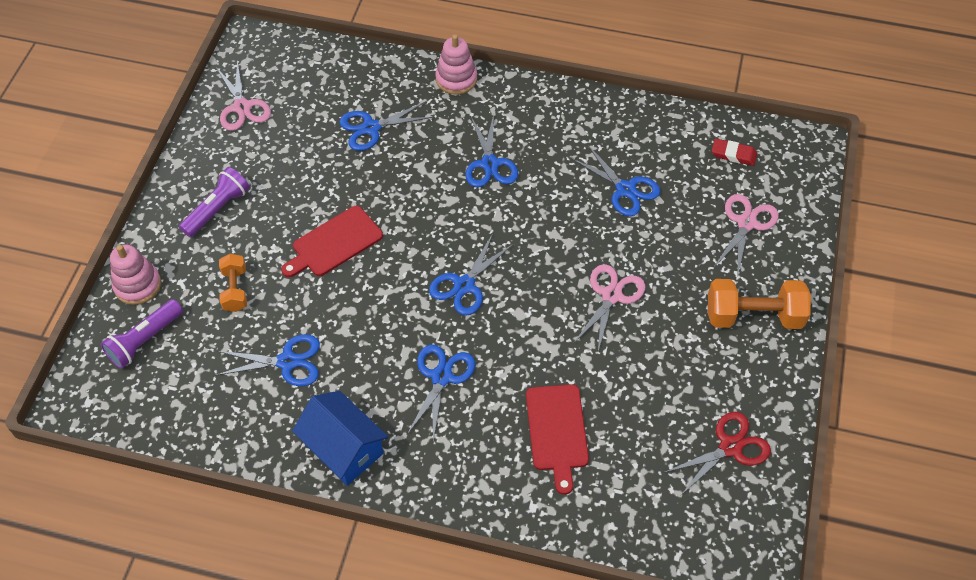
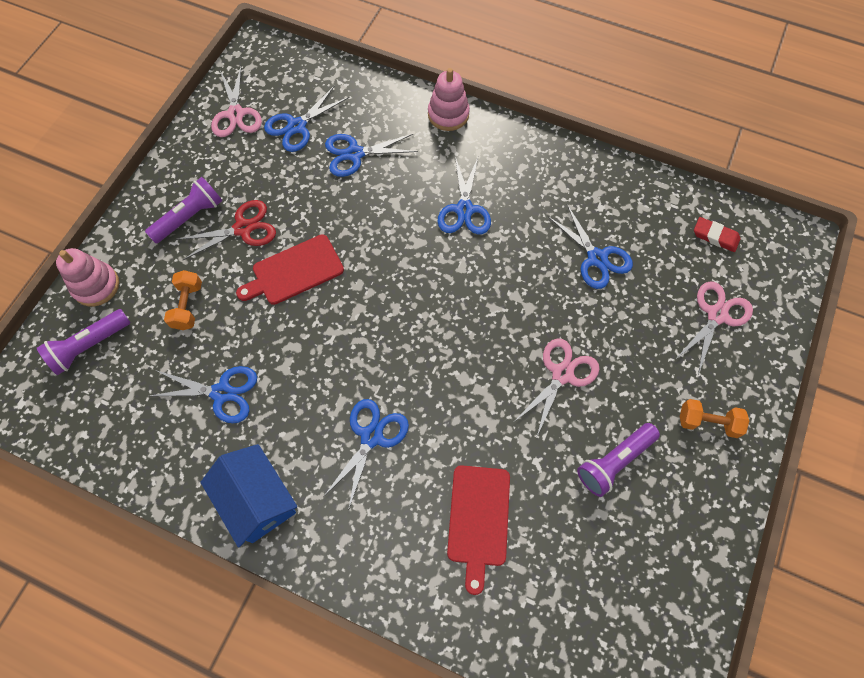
camera: 10 degrees right, 10 degrees up
(464, 285) = (414, 338): blue scissors -> blue scissors (297, 126)
(673, 362) = (614, 461): none -> purple flashlight
(730, 447) = (659, 571): red scissors -> red scissors (243, 228)
(753, 316) = (708, 422): orange dumbbell -> orange dumbbell, size x0.59

